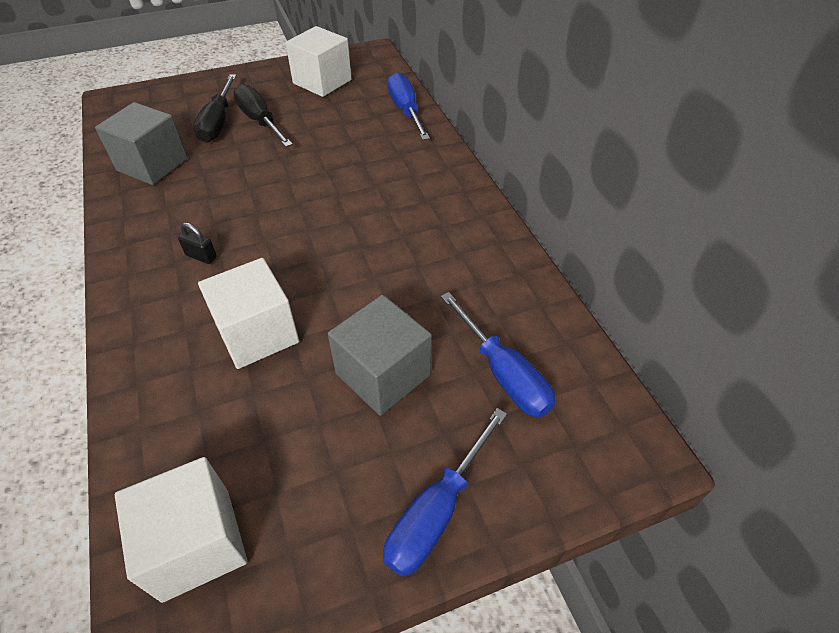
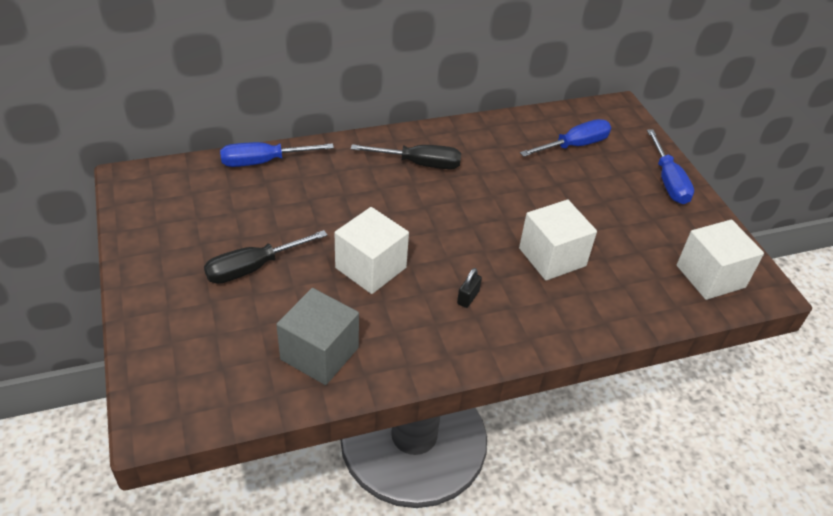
camera: 90 degrees left, 5 degrees down
(218, 123) = (246, 303): black screwdriver -> black screwdriver (419, 164)
(322, 82) = (183, 219): white cube -> white cube (370, 268)
(383, 374) = (581, 195): grey cube -> none
(437, 512) = (668, 181): blue screwdriver -> blue screwdriver turned 45 degrees clockwise

